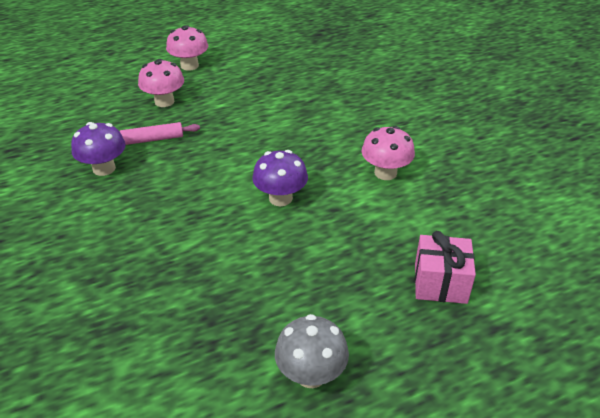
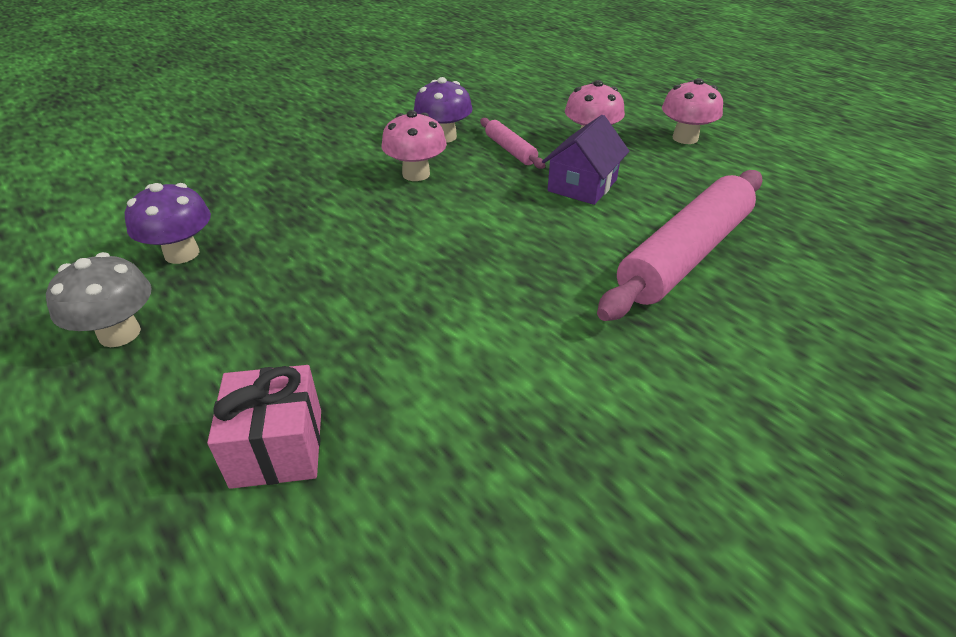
camera: 75 degrees right, 0 degrees up
(224, 120) = (582, 185): none -> purple house
(280, 198) = (435, 257): purple mushroom -> purple mushroom (182, 253)
(320, 105) = (685, 255): none -> pink rolling pin
(385, 173) = (540, 351): pink mushroom -> pink mushroom (416, 174)

